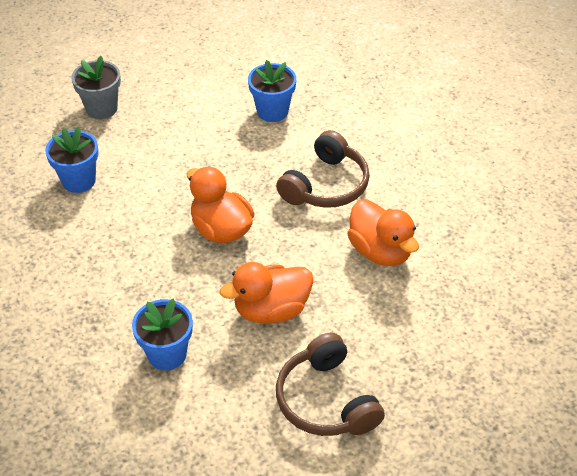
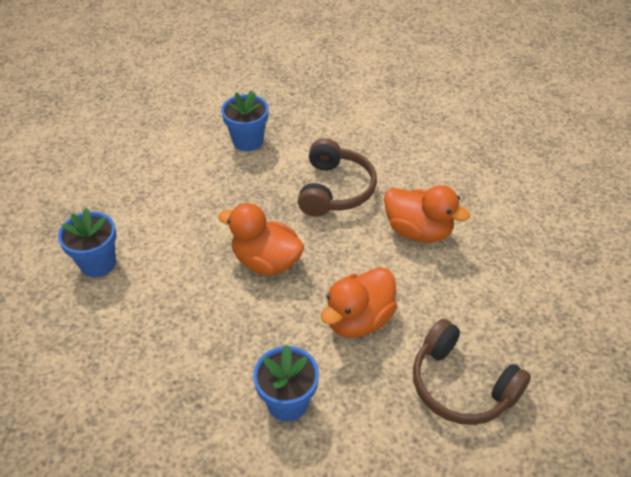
camera: 25 degrees left, 0 degrees up
(101, 108) = (82, 187): grey flower pot -> none

